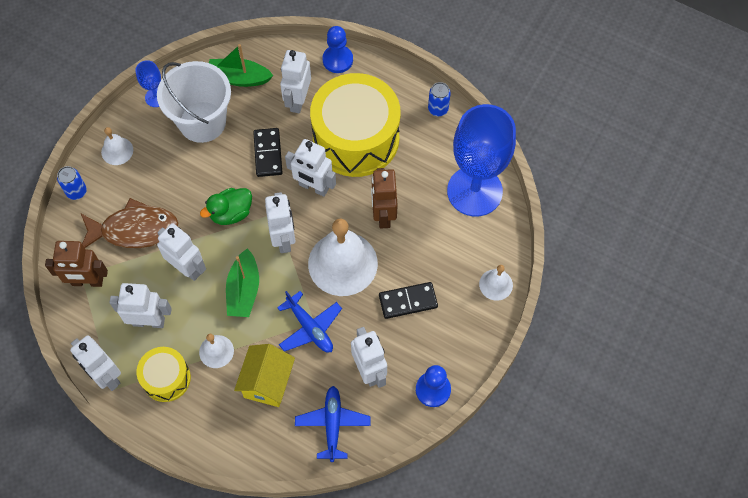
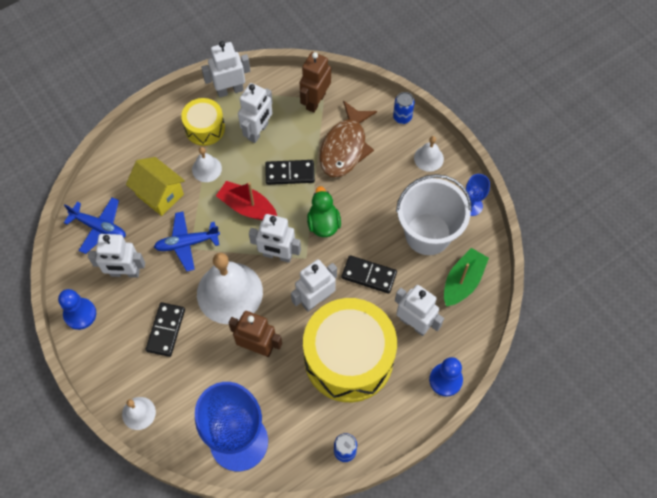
camera: 115 degrees right, 0 degrees up
(187, 268) = (290, 173): white robot -> black domino
(244, 290) = (247, 207): green boat -> red boat

